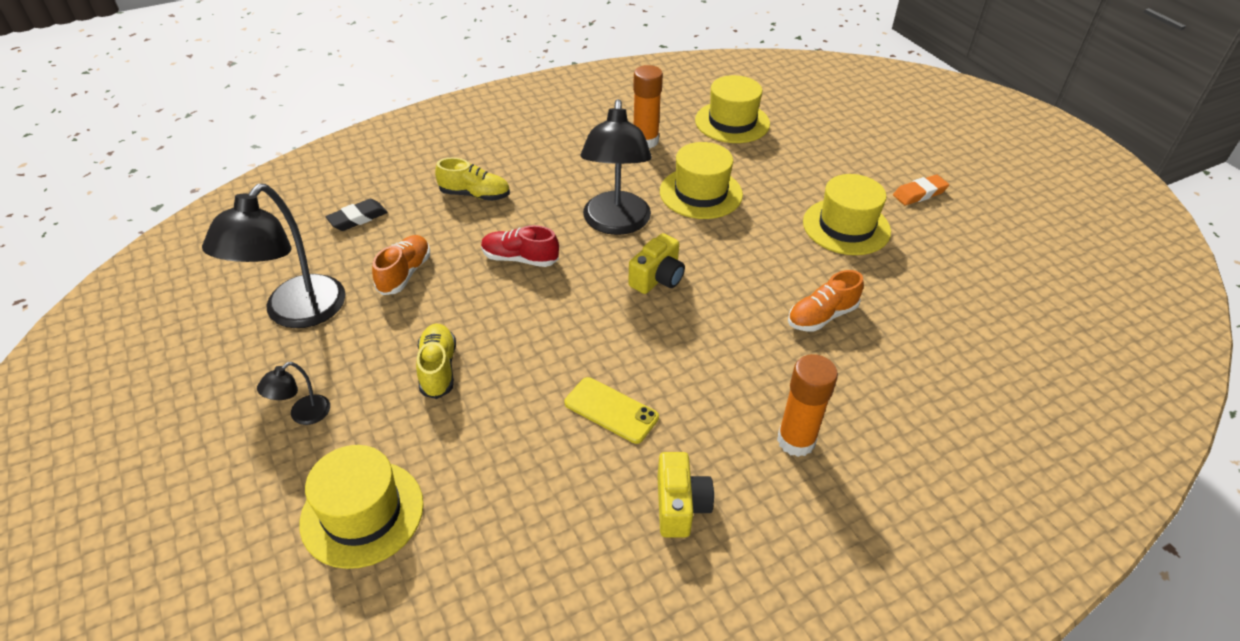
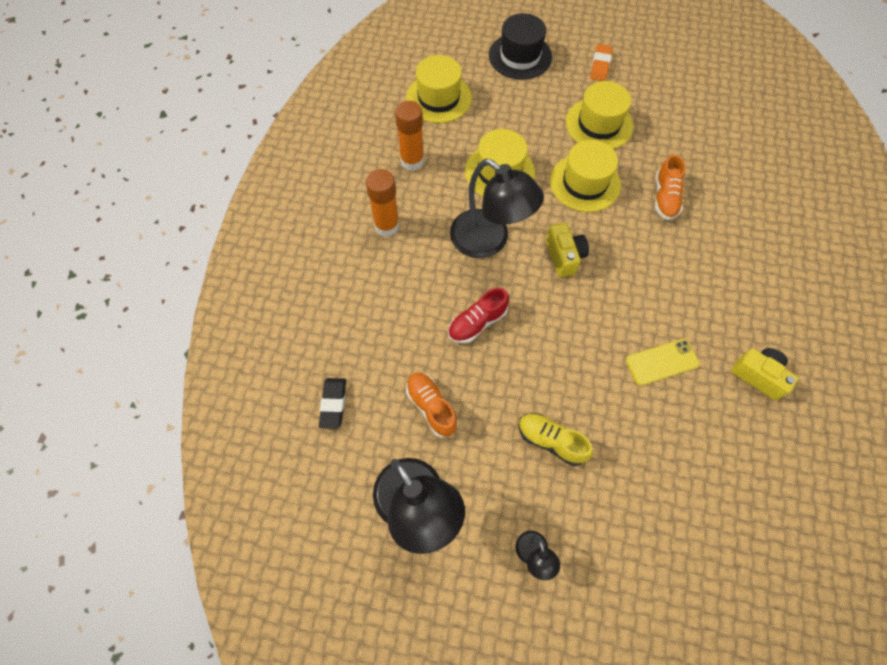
camera: 50 degrees left, 20 degrees up
(362, 513) = (651, 560): yellow hat -> yellow hat (585, 183)
(475, 195) = (377, 306): yellow shoe -> none
(796, 441) = (750, 285): orange glue stick -> orange glue stick (387, 226)
(849, 142) = (520, 56): none -> black hat

